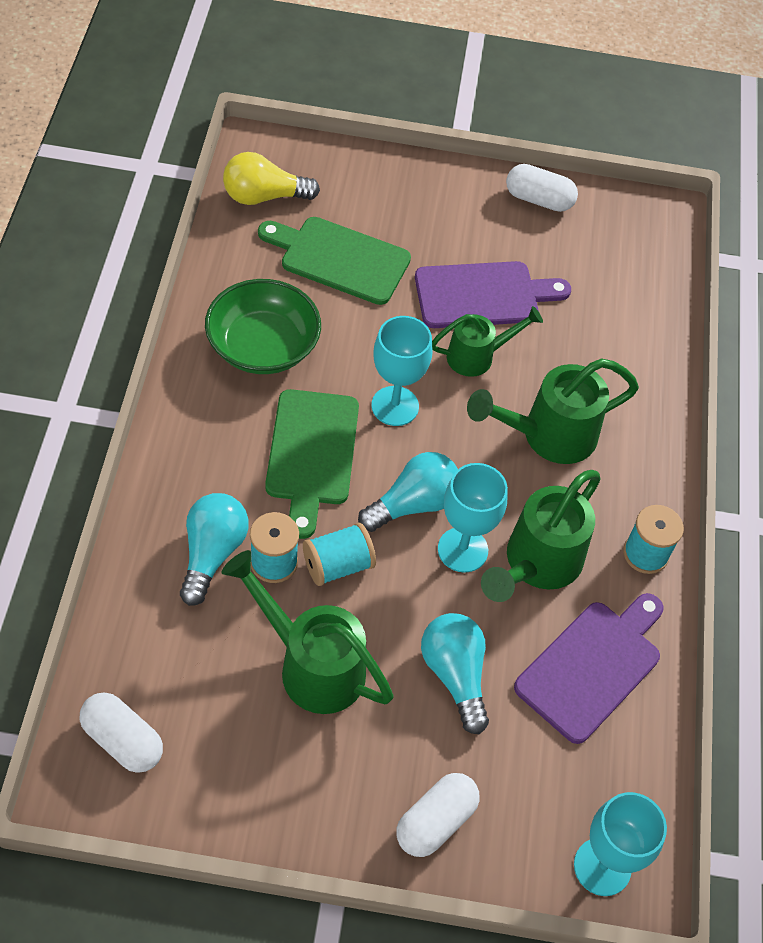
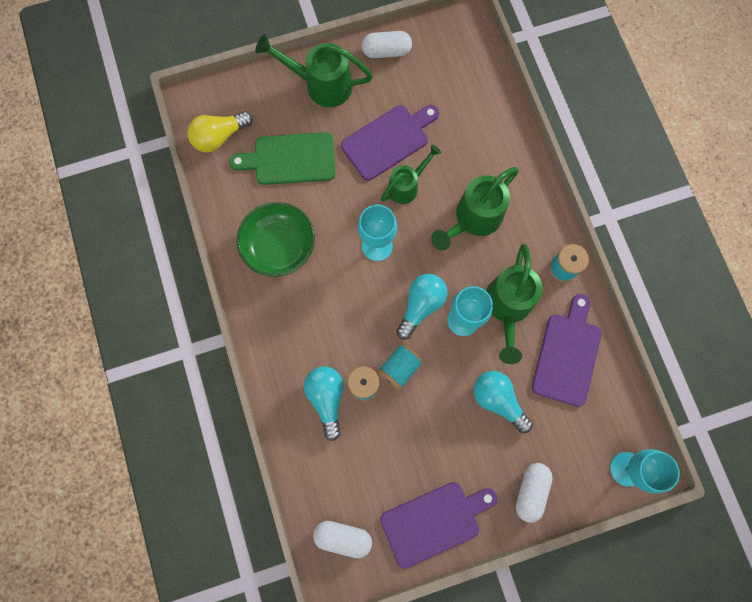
camera: 20 degrees left, 20 degrees up
(267, 788) = (434, 522): none -> purple cutting board
(312, 453) = (347, 304): green cutting board -> none
(312, 664) = (418, 436): green watering can -> green watering can (321, 84)

